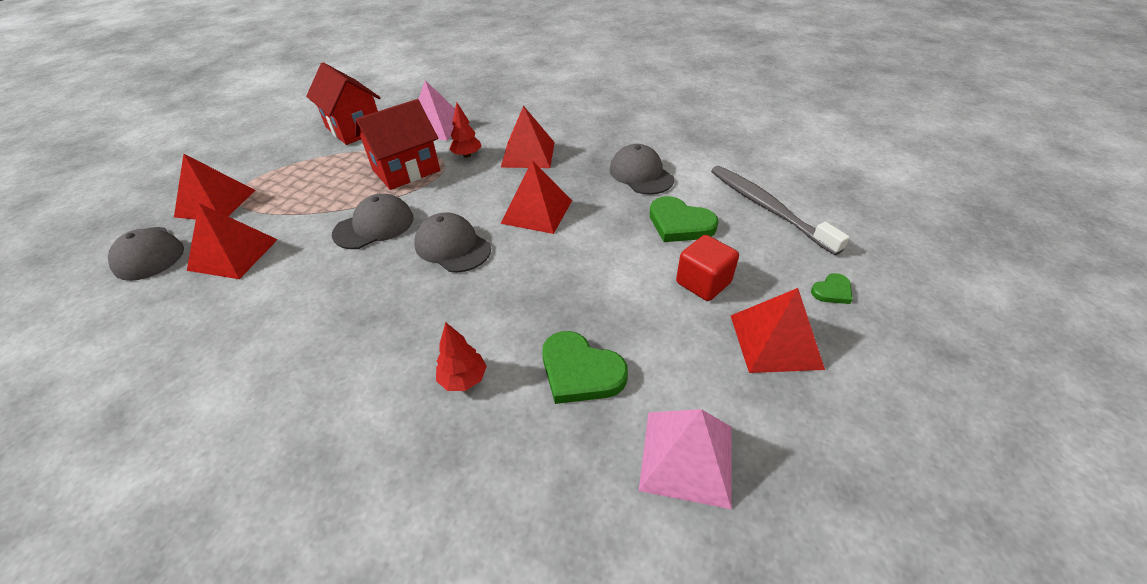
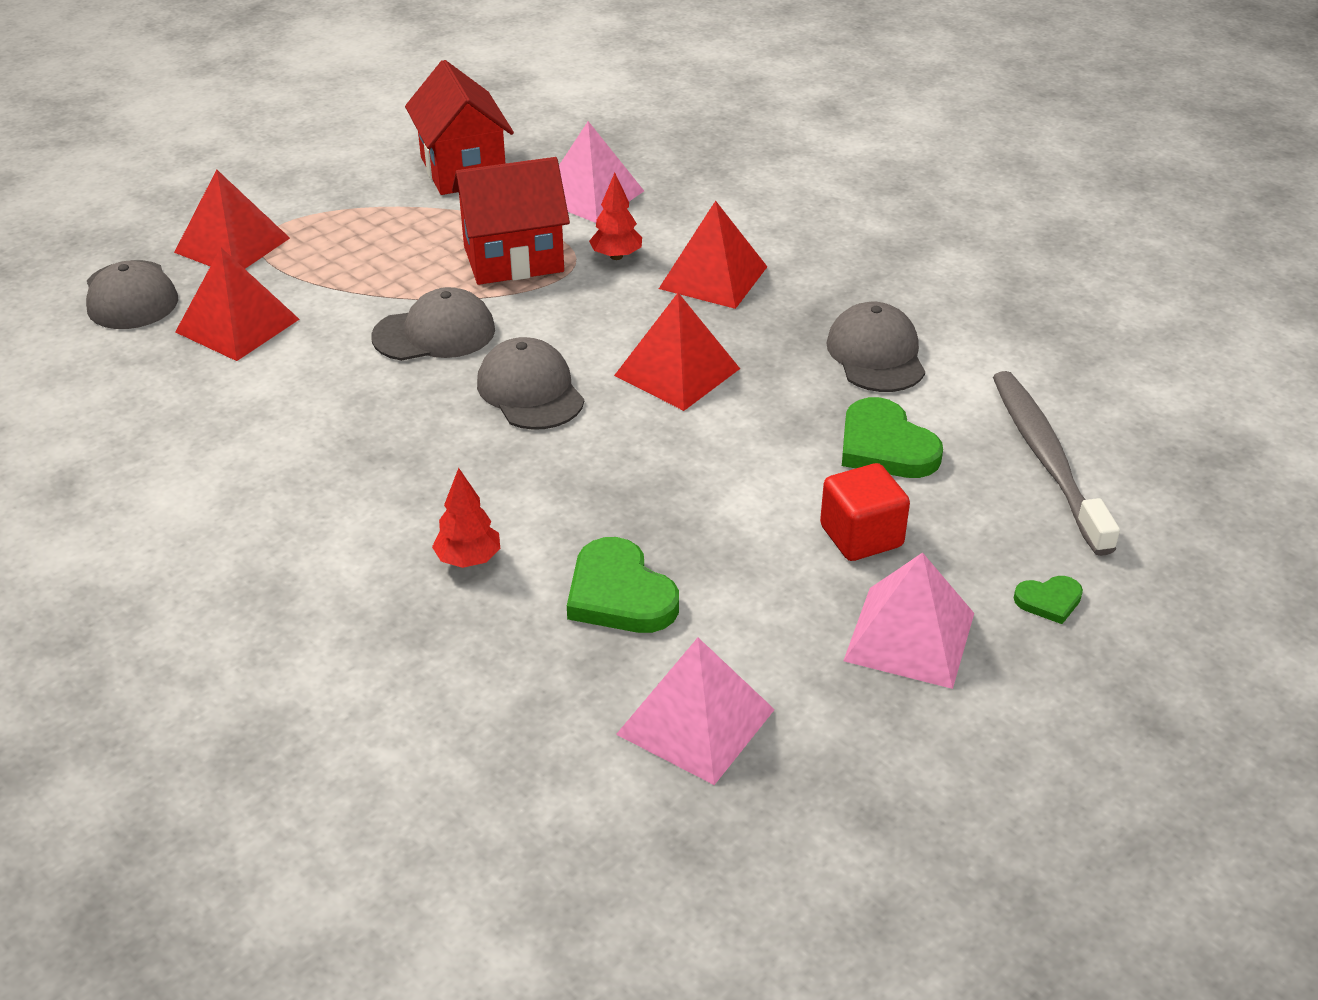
camera: 20 degrees right, 5 degrees down
(775, 341) = (910, 637): red pyramid -> pink pyramid

